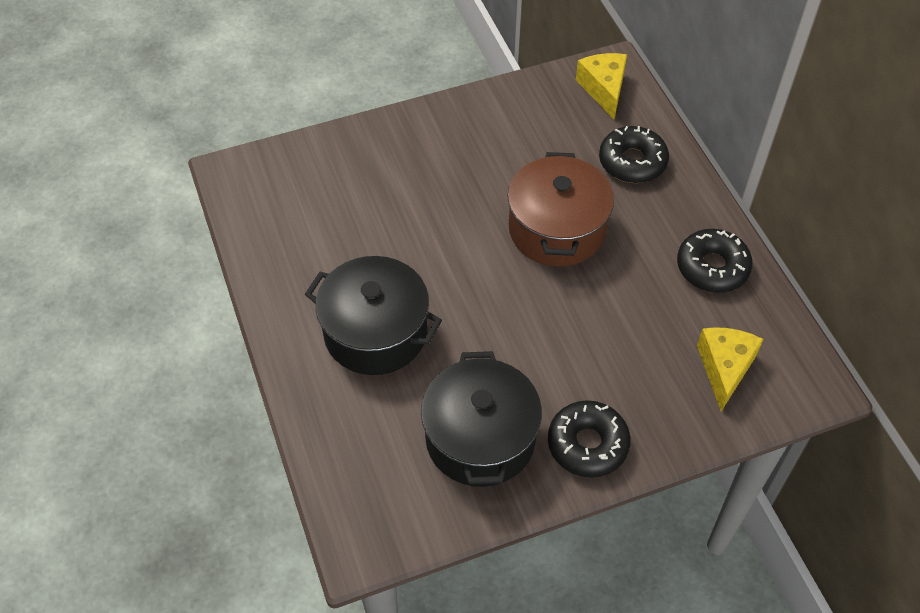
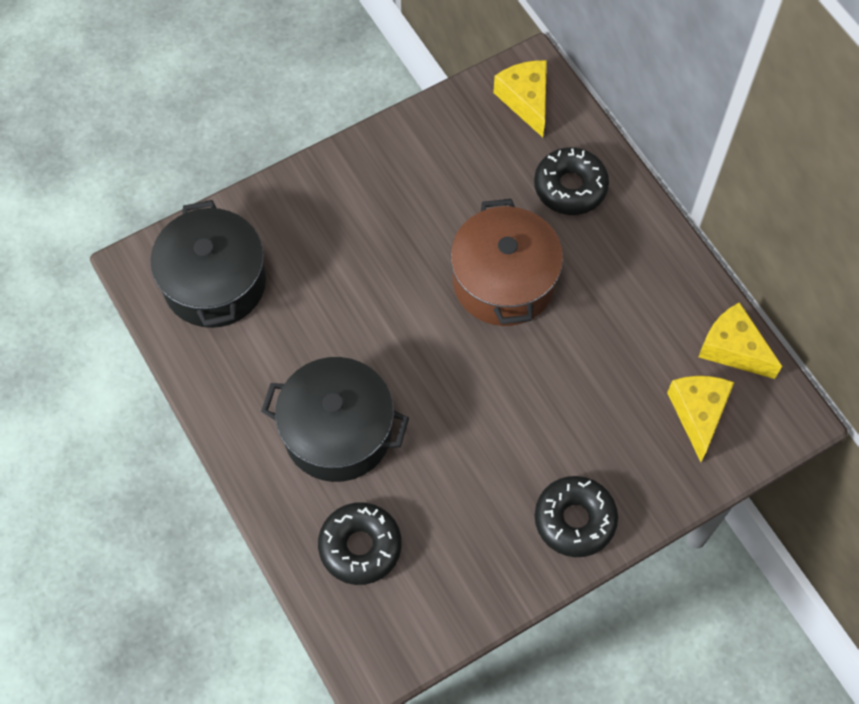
camera: 10 degrees left, 10 degrees up
(480, 438) = (467, 532): black pot -> black pot (215, 283)
(712, 267) = (670, 301): black donut -> black donut (360, 546)
(767, 317) = (733, 349): none -> yellow cheese

